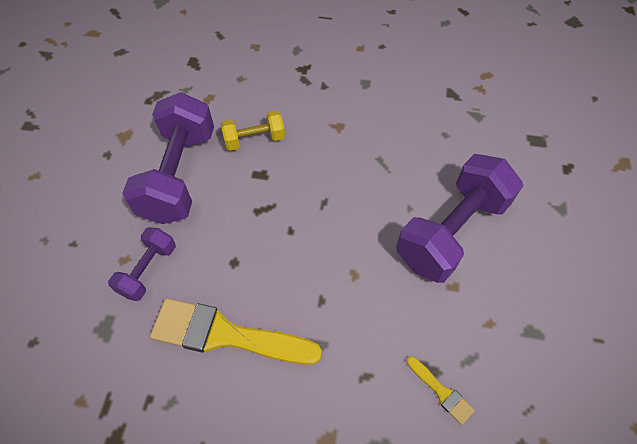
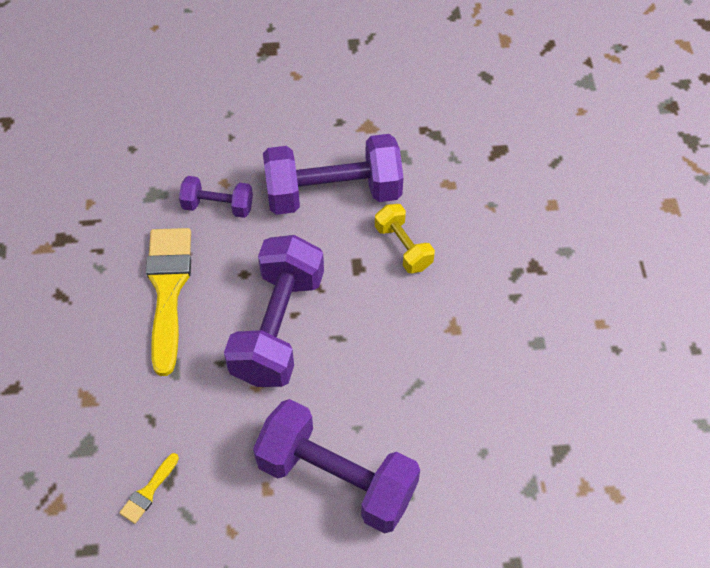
camera: 75 degrees right, 0 degrees up
(299, 245) = (278, 327): none -> purple dumbbell

